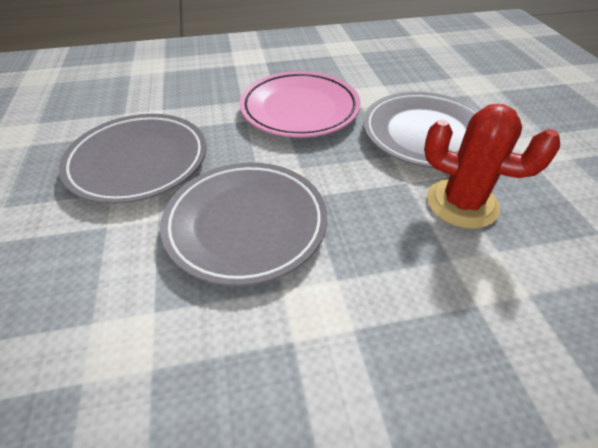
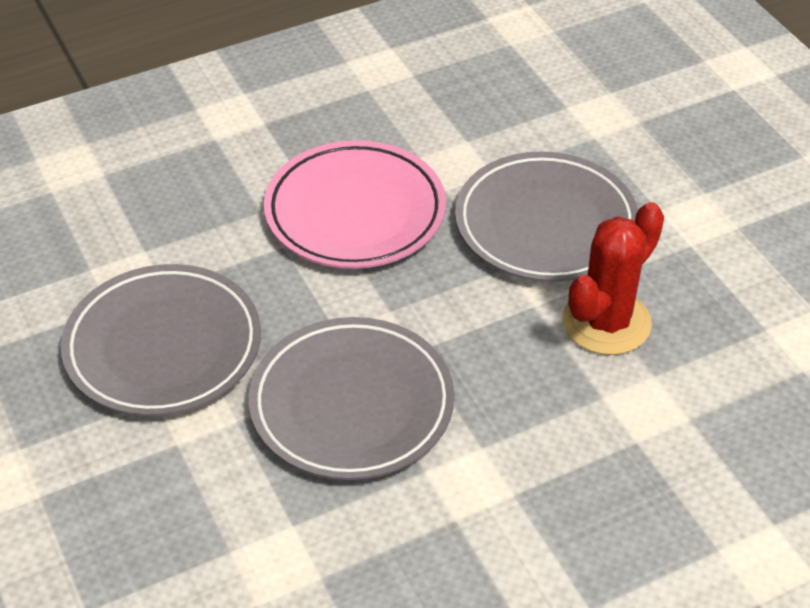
camera: 15 degrees left, 0 degrees up
(462, 203) = (606, 322): red cactus -> red cactus turned 60 degrees counterclockwise

